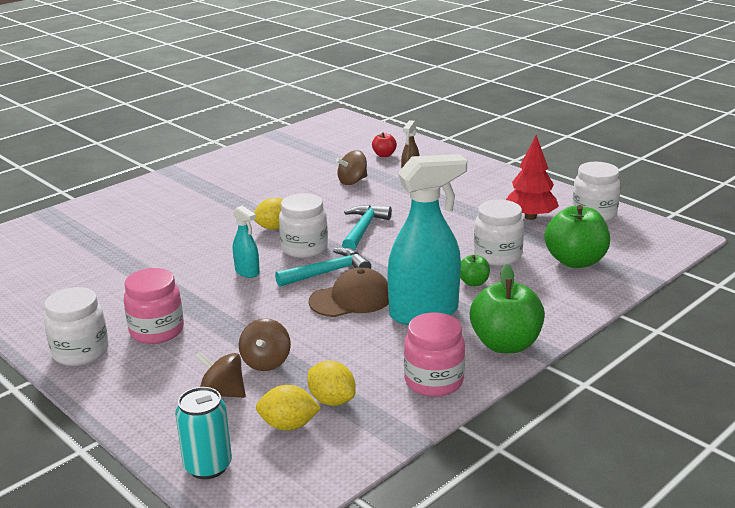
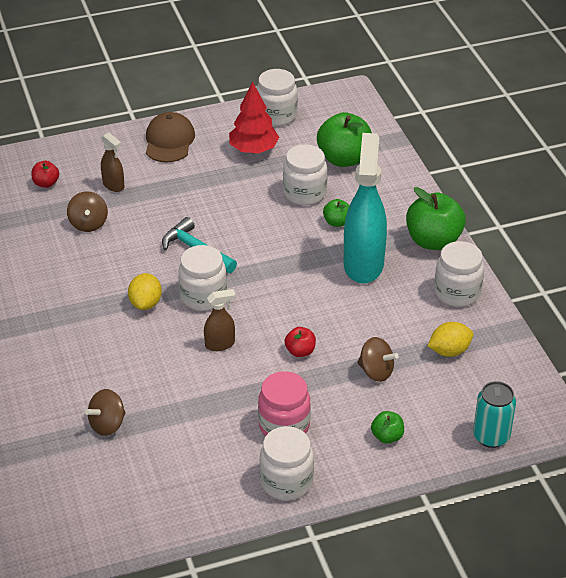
camera: 65 degrees left, 15 degrees up
(171, 393) = (387, 436): none -> green apple
(223, 393) = (404, 407): brown spinning top -> brown spinning top (107, 424)
(247, 272) = (220, 344): turquoise spray bottle -> brown spray bottle
(266, 312) = (300, 351): none -> red apple
(288, 425) = (466, 382): yellow lemon -> none
(328, 272) = (259, 296): turquoise hammer -> none
(351, 299) = (314, 296): brown cap -> brown cap (169, 141)
(434, 381) = (457, 293): pink jar -> white jar

